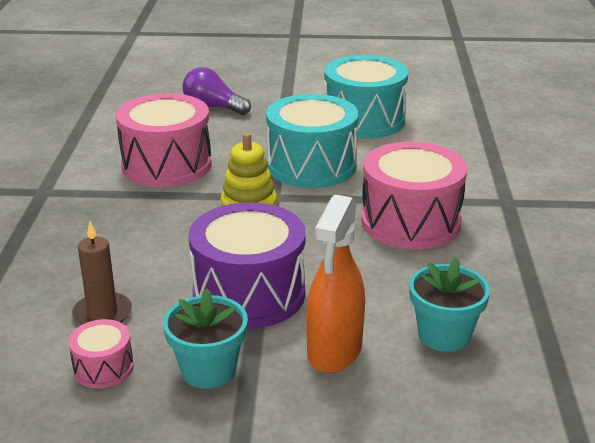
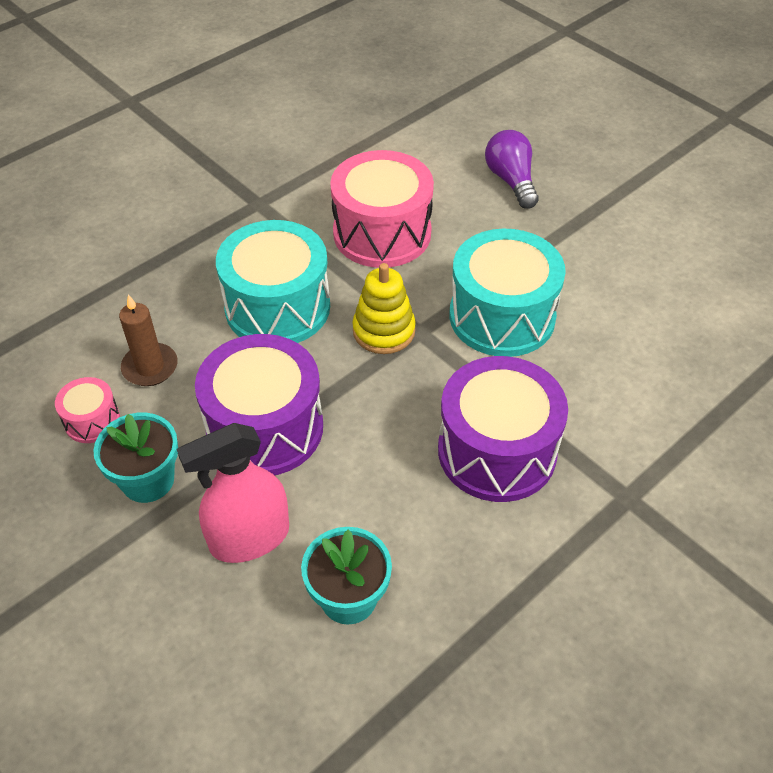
camera: 45 degrees right, 20 degrees up
(334, 350) = (249, 538): orange spray bottle -> pink spray bottle
(364, 120) = (634, 288): turquoise drum -> turquoise drum (277, 307)
(410, 222) = (497, 451): pink drum -> purple drum

